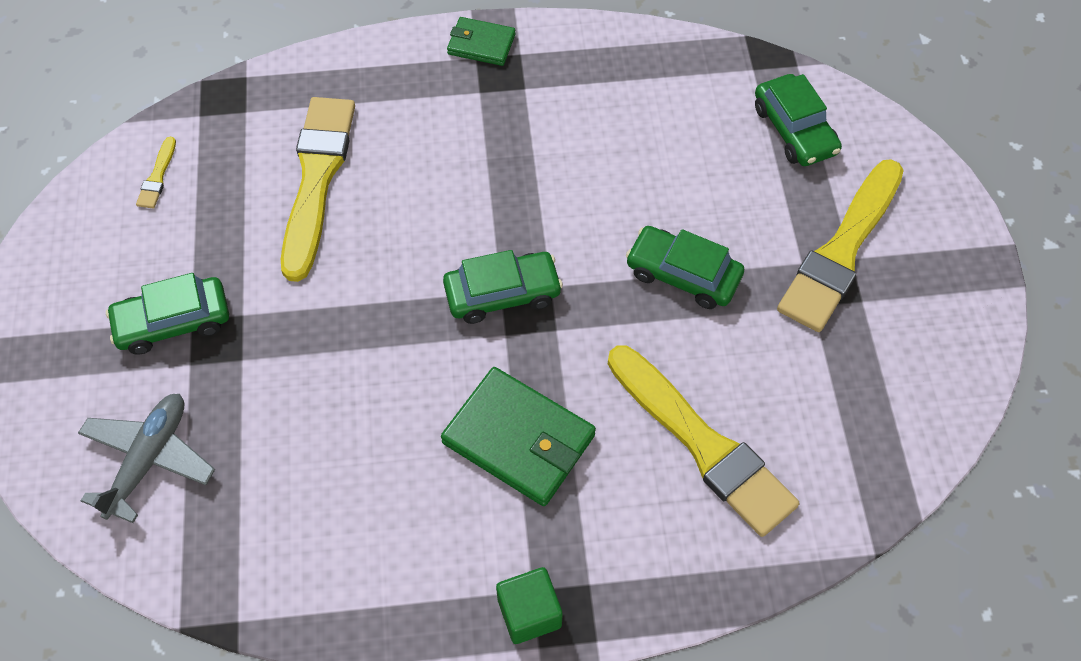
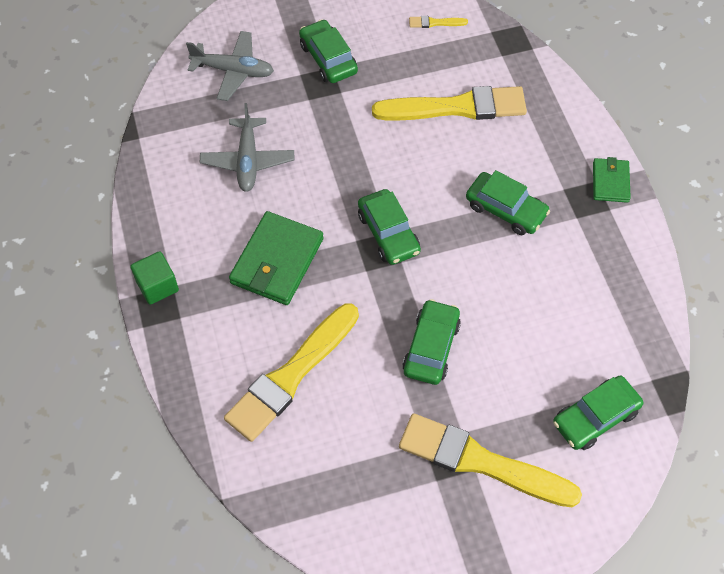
camera: 80 degrees right, 0 degrees up
(331, 458) = (248, 160): none -> grey plane
(495, 157) = (505, 209): none -> green car

